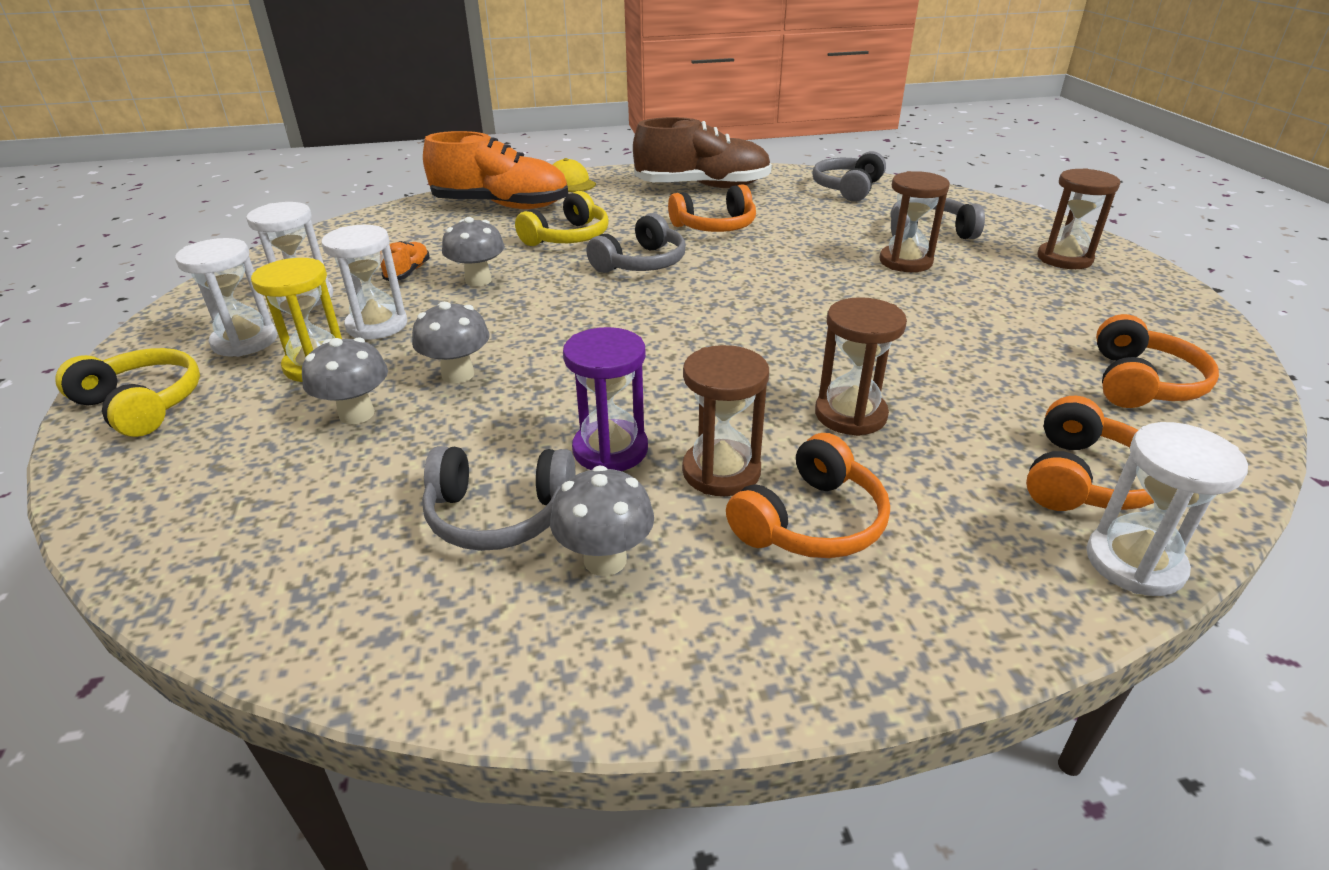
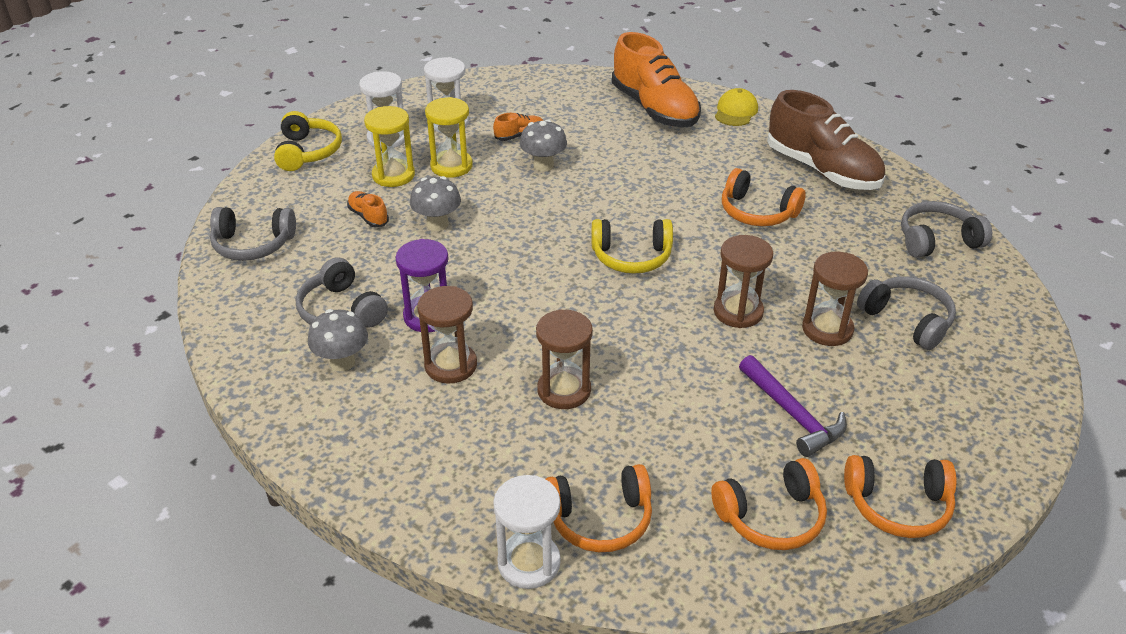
camera: 50 degrees right, 5 degrees up
(356, 414) = (368, 216): grey mushroom -> orange shoe
(377, 325) = (451, 166): white hourglass -> yellow hourglass
(568, 237) = (647, 162): yellow headphones -> yellow headphones (631, 257)
(641, 263) = (652, 212): grey headphones -> grey headphones (253, 244)
(811, 521) = (440, 418): orange headphones -> orange headphones (898, 506)
(1004, 318) = (792, 414): none -> purple hammer
(1064, 259) = (962, 415): brown hourglass -> brown hourglass (738, 312)

